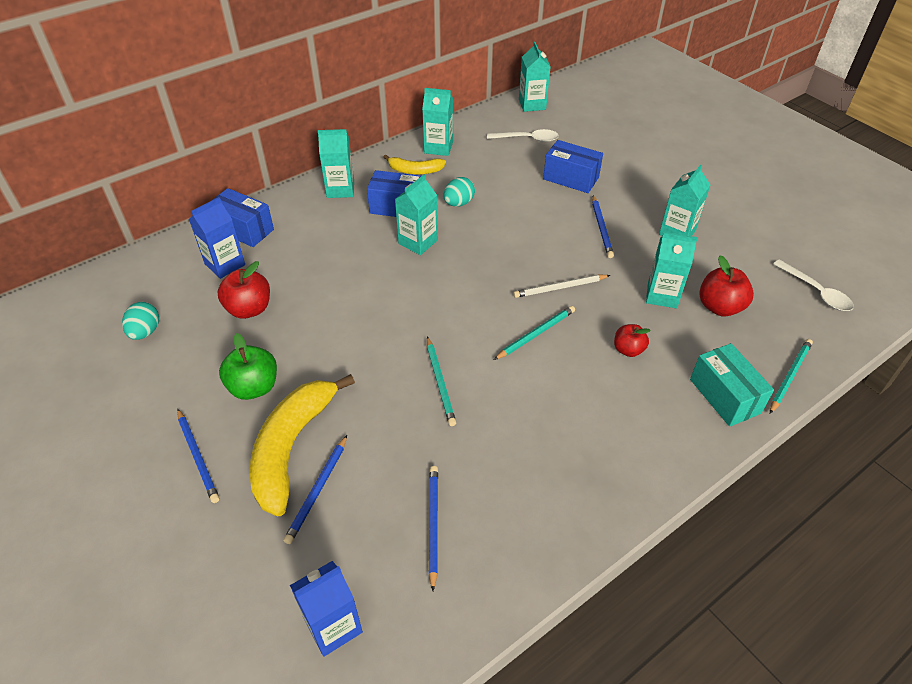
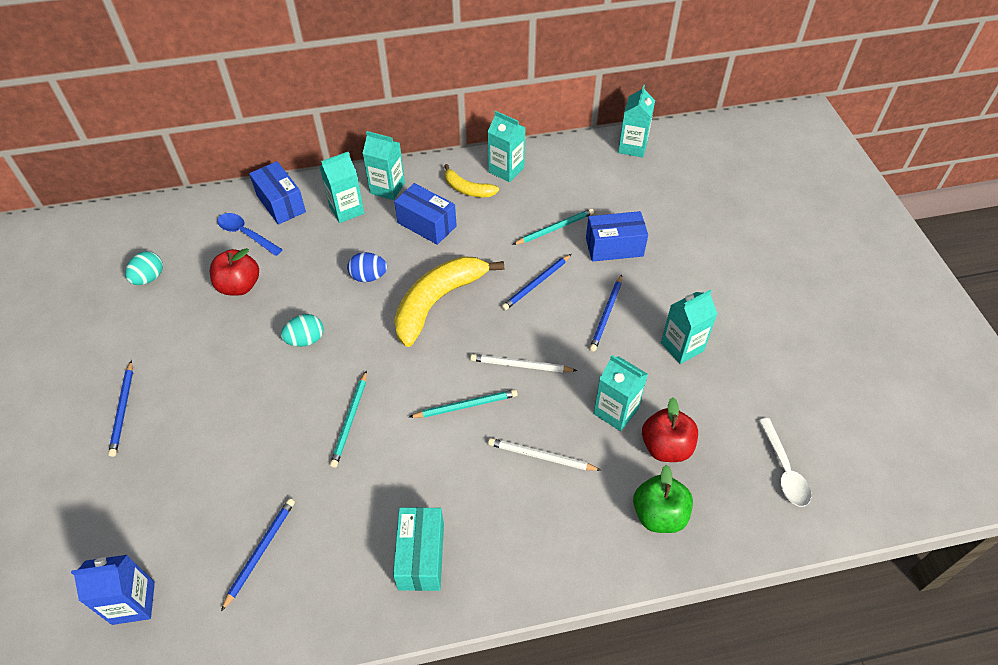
camera: 25 degrees right, 5 degrees up
(225, 264) = (246, 234): blue carton -> blue spoon
(254, 387) = (200, 363): green apple -> green apple (659, 515)
(291, 447) = (195, 432): yellow banana -> yellow banana (437, 302)
(318, 490) = (192, 480): blue pencil -> blue pencil (536, 284)
(373, 263) = (368, 277): none -> blue egg
(418, 242) = (421, 268): turquoise carton -> turquoise carton (346, 210)
(458, 203) = (485, 239): turquoise egg -> turquoise egg (305, 340)
(527, 139) = (600, 187): white spoon -> none
(571, 178) = (614, 247): blue box -> blue box turned 60 degrees counterclockwise
(628, 350) = (541, 456): red apple -> white pencil
(725, 396) = (601, 543): turquoise box -> turquoise box (421, 556)
(789, 376) = (683, 551): turquoise pencil -> turquoise pencil (555, 228)

